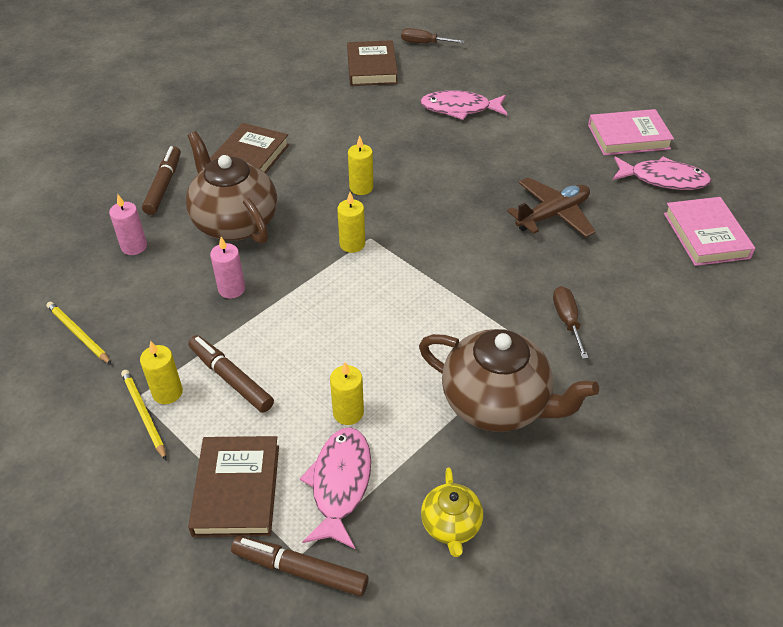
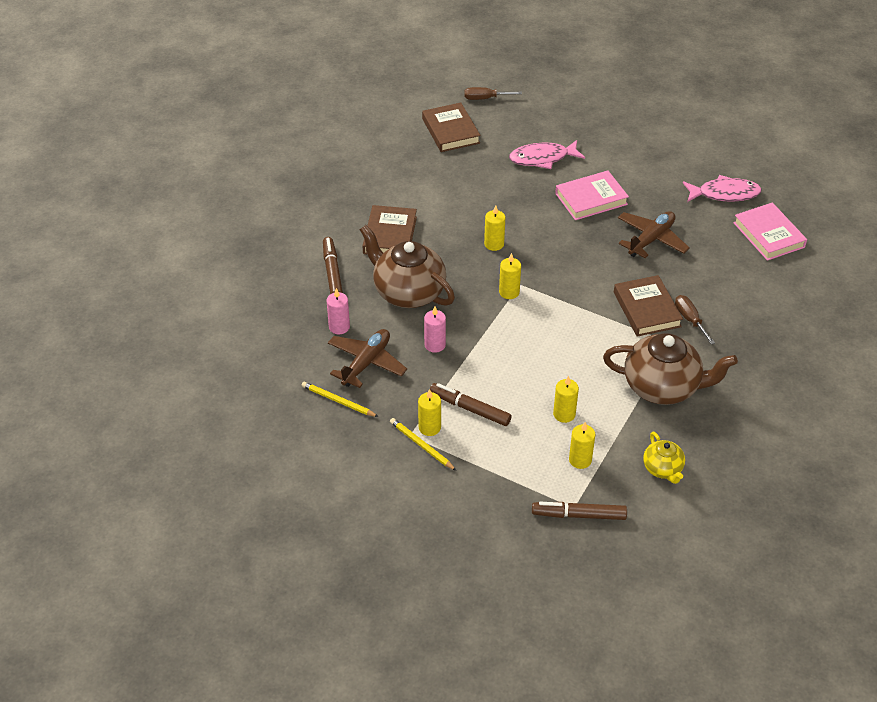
camera: 15 degrees left, 0 degrees up
(139, 294) = (366, 363): none -> brown plane
(237, 490) = (513, 478): brown book -> brown book (647, 309)
(340, 484) = (580, 460): pink fish -> yellow candle
(628, 137) = (687, 161): pink book -> pink book (591, 199)

